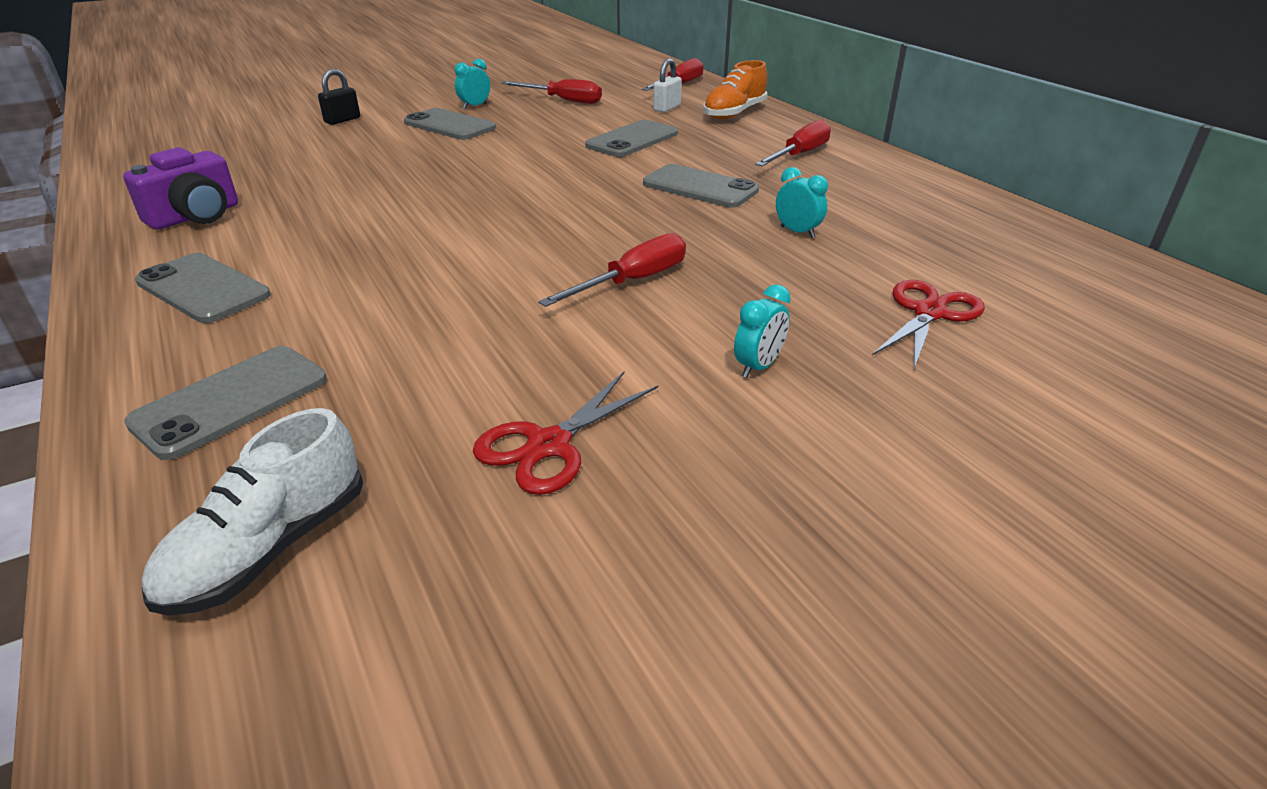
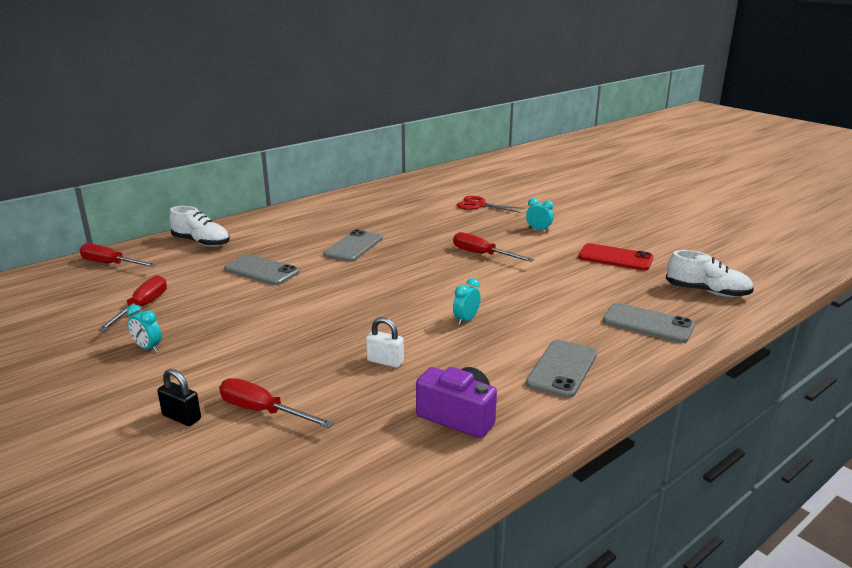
camera: 100 degrees left, 10 degrees down
(449, 125) = (212, 349): grey phone -> none
(549, 445) = (615, 258): red scissors -> red phone
(667, 108) = (180, 264): white padlock -> white padlock (385, 361)
(734, 113) = (201, 242): orange shoe -> white shoe
(797, 232) = (410, 224): turquoise clock -> turquoise clock (466, 320)
(799, 155) = (294, 224): red screwdriver -> red screwdriver (263, 411)

